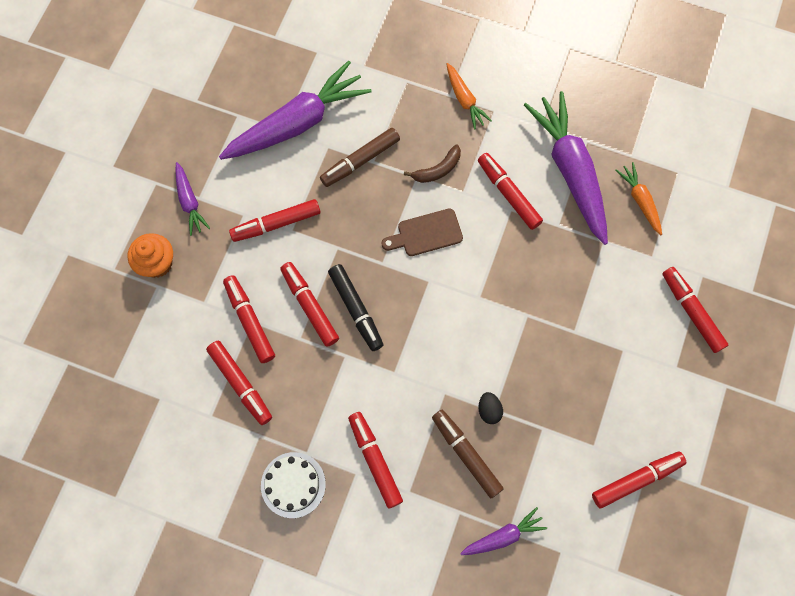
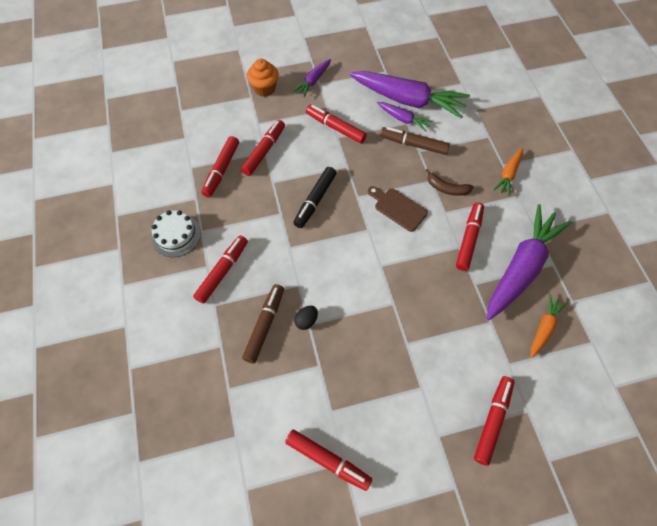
camera: 55 degrees right, 10 degrees down
(310, 306) = (298, 175): red marker -> none
(503, 536) = (222, 386): purple carrot -> purple carrot (403, 119)

